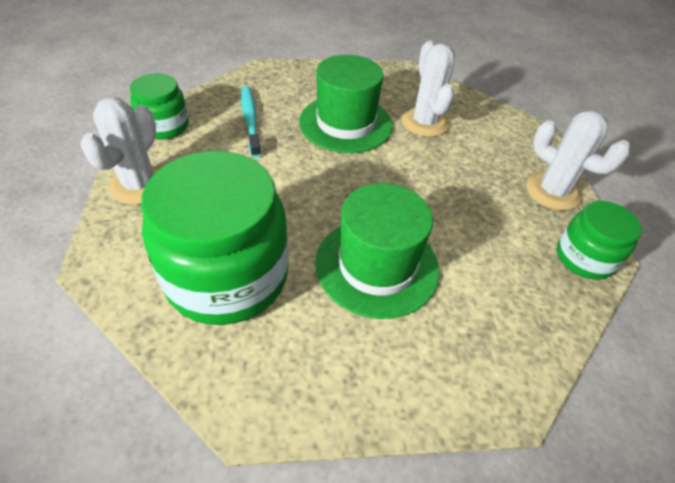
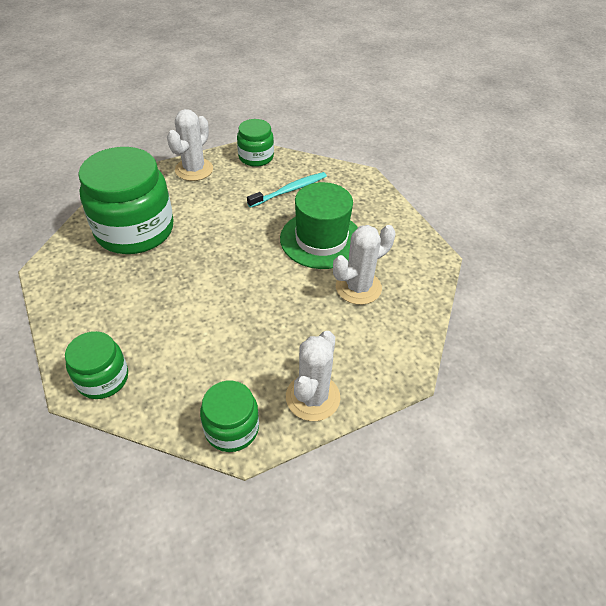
camera: 70 degrees right, 0 degrees up
(139, 185) = (194, 169): white cactus -> white cactus turned 60 degrees counterclockwise
(377, 266) = (169, 295): green hat -> none
(500, 365) = (103, 378): none -> green jar

